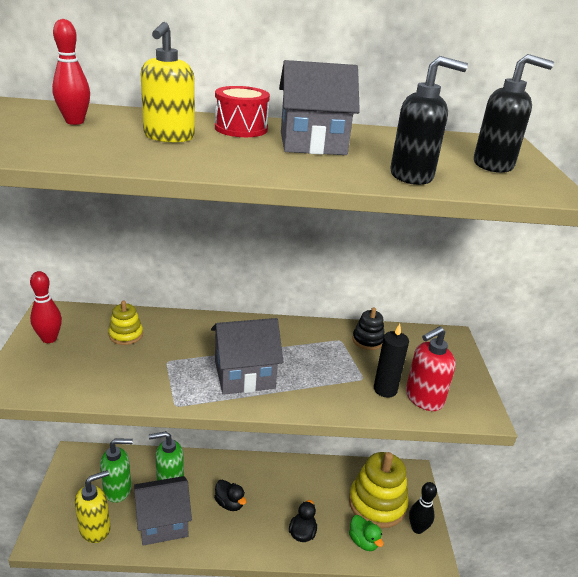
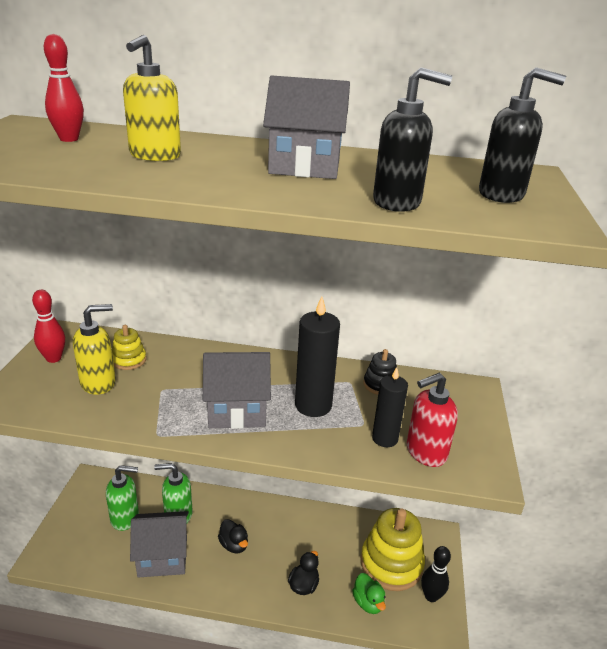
camera: 10 degrees right, 0 degrees up
(95, 529) = (95, 555): yellow soap dispenser -> yellow soap dispenser (98, 383)
(241, 128) = (236, 150): red drum -> none
(313, 364) = (313, 405): none -> black candle

